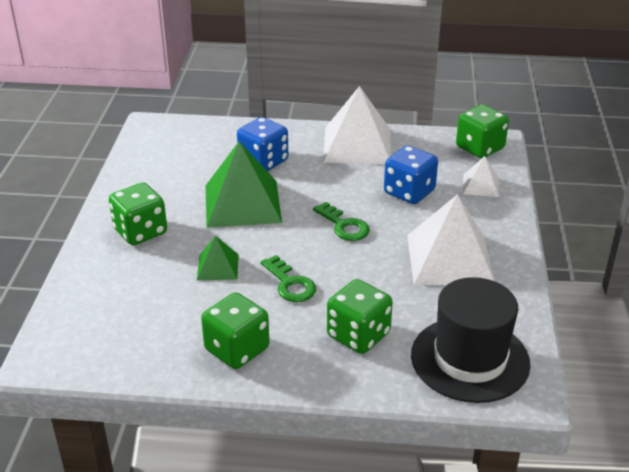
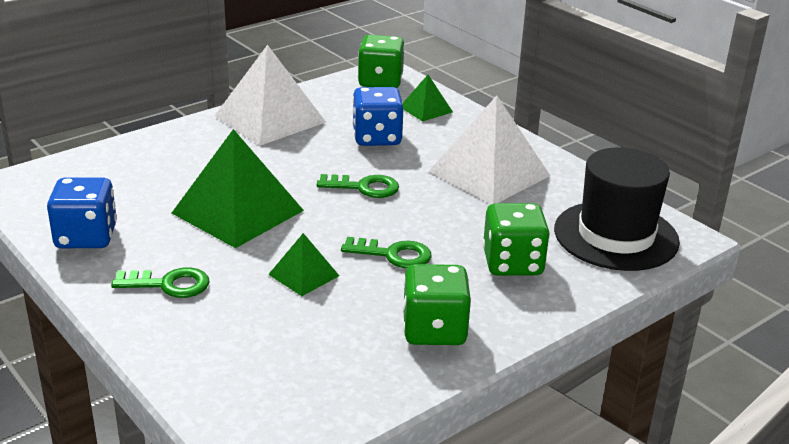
camera: 45 degrees left, 5 degrees down
(140, 232) = (169, 284): green dice -> green key
(263, 161) = (199, 168): blue dice -> blue dice (86, 237)
(480, 185) = (426, 109): white pyramid -> green pyramid

